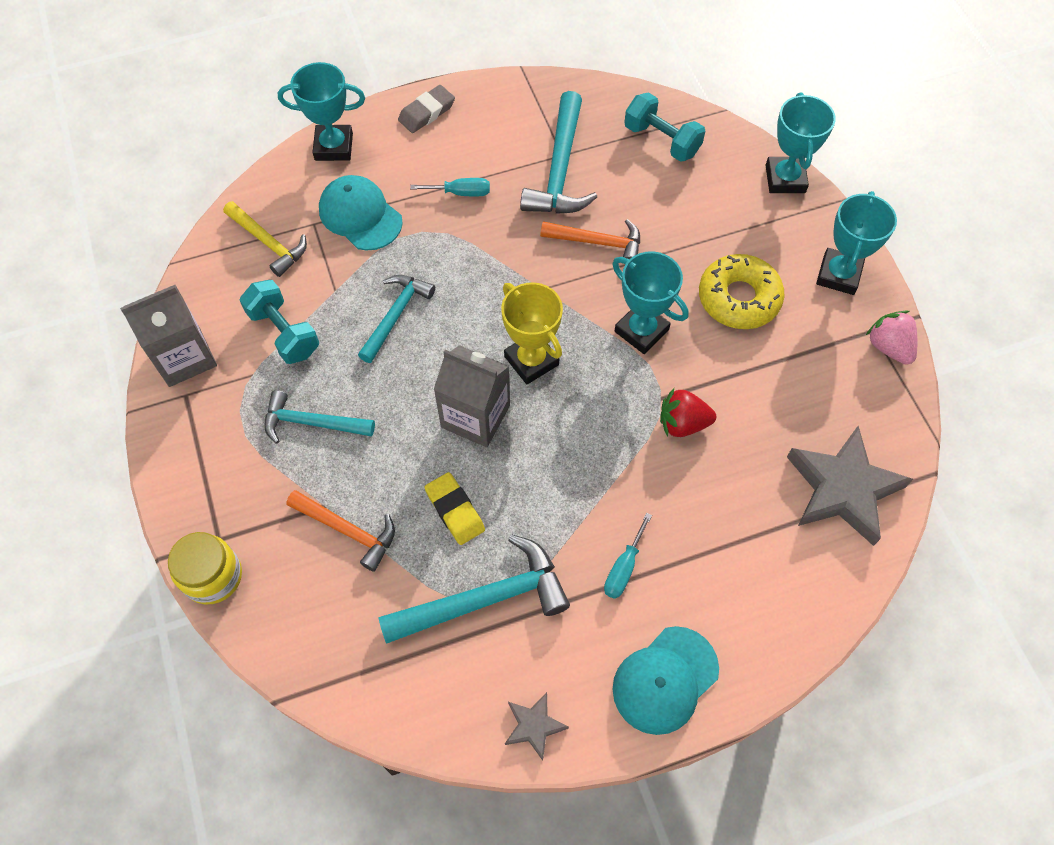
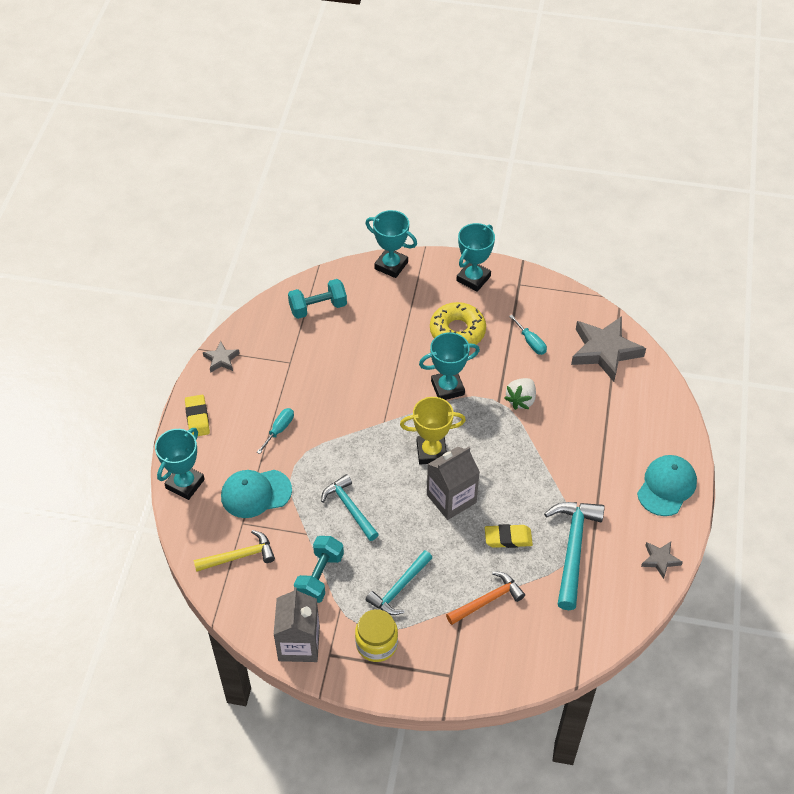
camera: 60 degrees left, 10 degrees down
(213, 576) = (475, 688): yellow jar -> yellow jar (376, 644)
(284, 333) = (319, 576): turquoise dumbbell -> turquoise dumbbell turned 60 degrees counterclockwise
(426, 112) = (197, 418): grey eraser -> yellow eraser
(520, 92) = (221, 359): none -> grey star
(560, 169) = (300, 369): turquoise hammer -> none
(597, 242) = (370, 377): orange hammer -> none
(623, 568) = (592, 473): turquoise screwdriver -> turquoise screwdriver (531, 342)
(665, 680) = (666, 486): turquoise cap -> turquoise cap turned 135 degrees counterclockwise
(682, 423) = (521, 400): red strawberry -> white strawberry
(838, 275) = (473, 278): turquoise trophy -> turquoise trophy turned 75 degrees clockwise
(888, 347) = (533, 283): pink strawberry -> none

